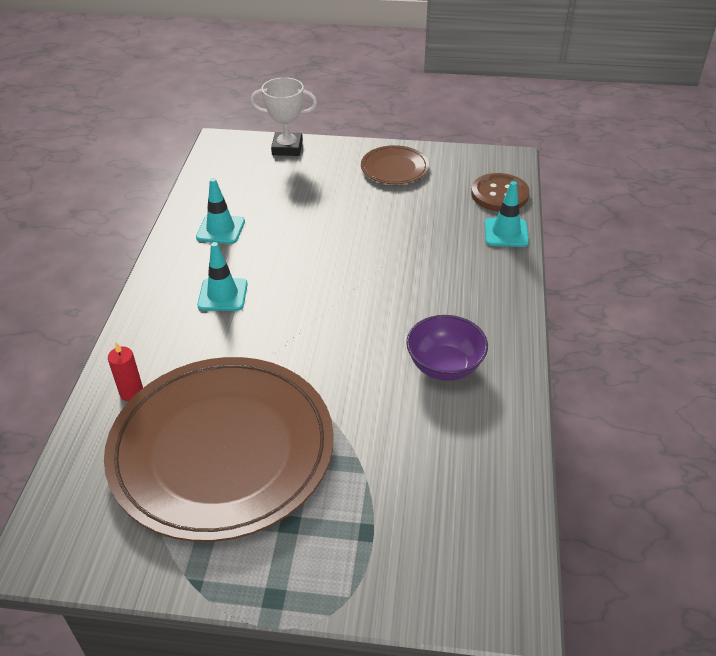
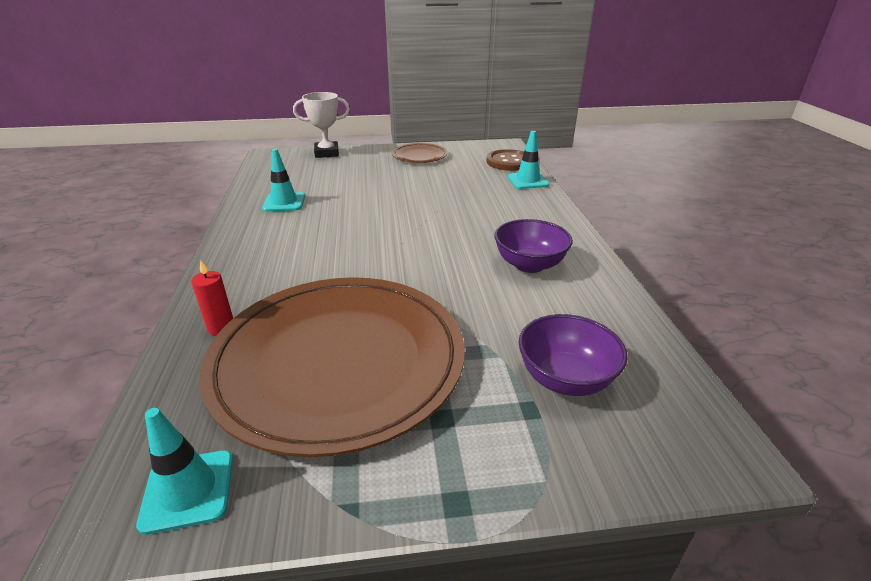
camera: 15 degrees left, 10 degrees down
(223, 295) = (299, 243): turquoise traffic cone -> turquoise traffic cone (188, 490)
(412, 509) = (565, 379): none -> purple bowl

